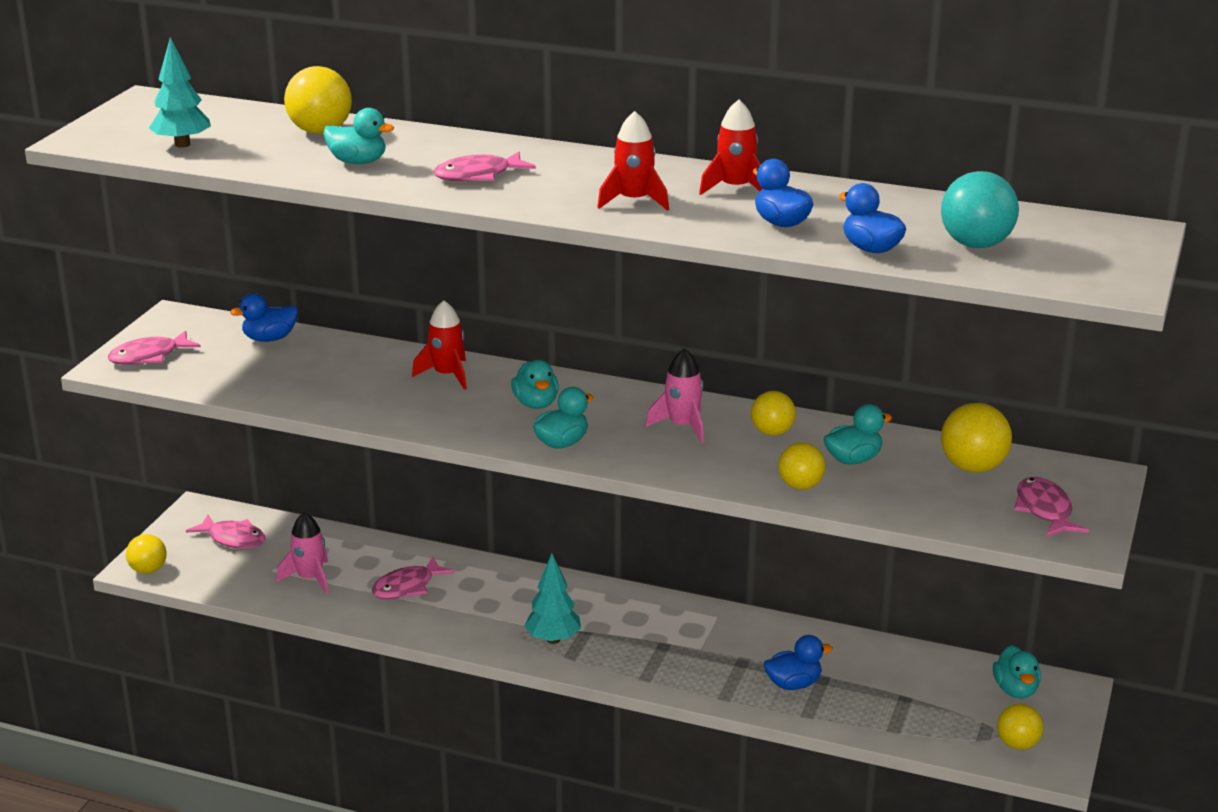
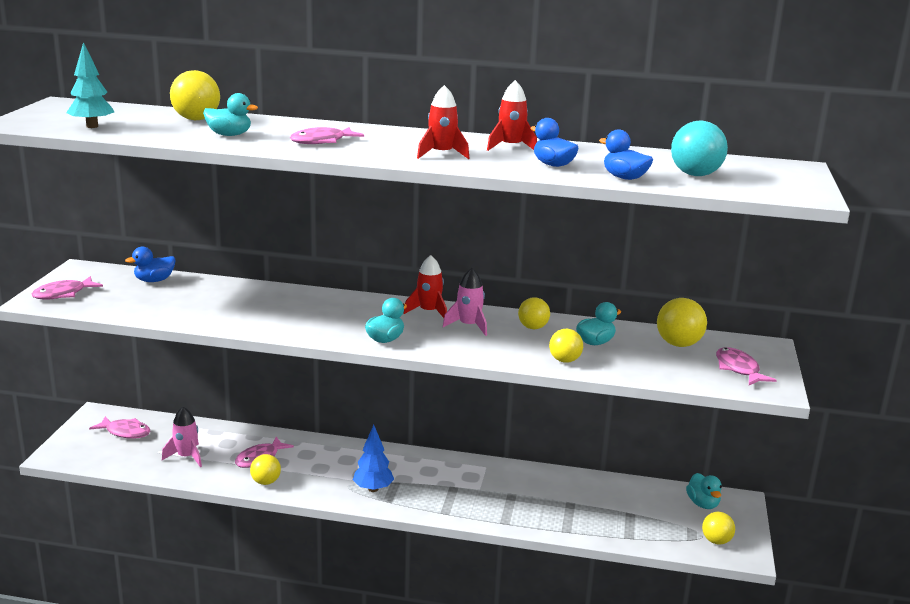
camera: 10 degrees left, 5 degrees down
(148, 570) = (62, 457): yellow ball -> yellow ball (266, 482)
(447, 375) = (290, 299): red rocket -> red rocket (428, 312)
(536, 403) = (360, 315): turquoise duck -> none
(553, 639) = (373, 489): turquoise tree -> blue tree
(793, 684) = (551, 509): blue duck -> none

